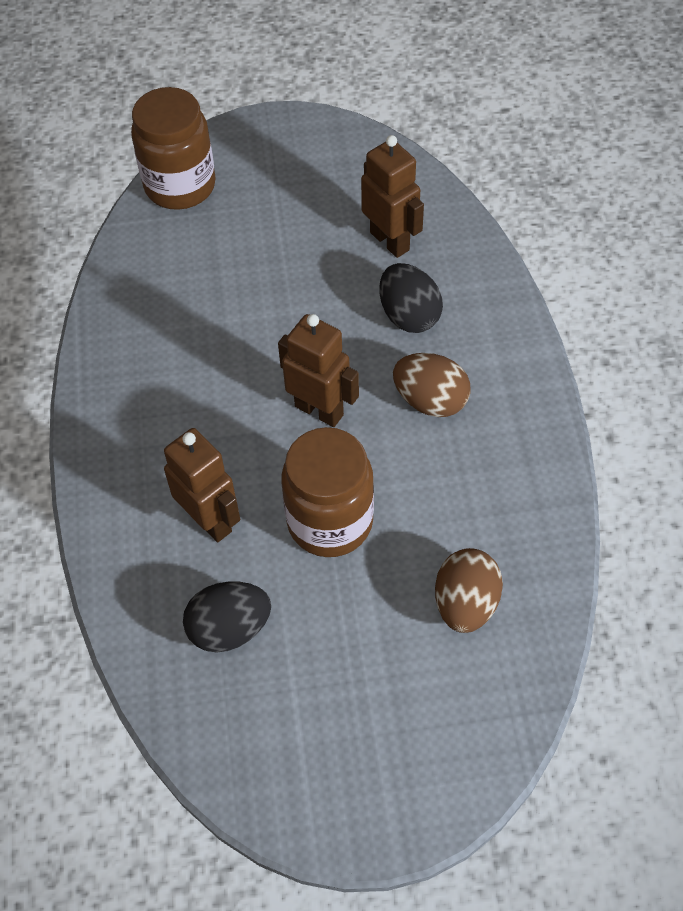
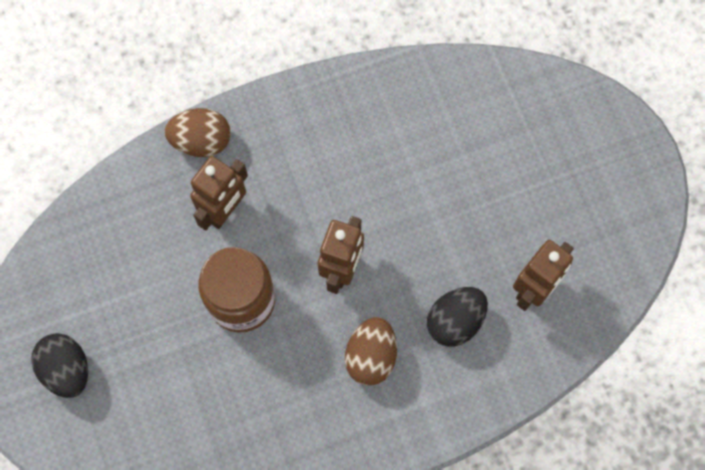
camera: 75 degrees right, 15 degrees up
(180, 185) = (550, 95): brown jar -> none
(229, 628) = (139, 248): black egg -> black egg (67, 369)
(465, 603) = (190, 418): brown egg -> brown egg (201, 141)

